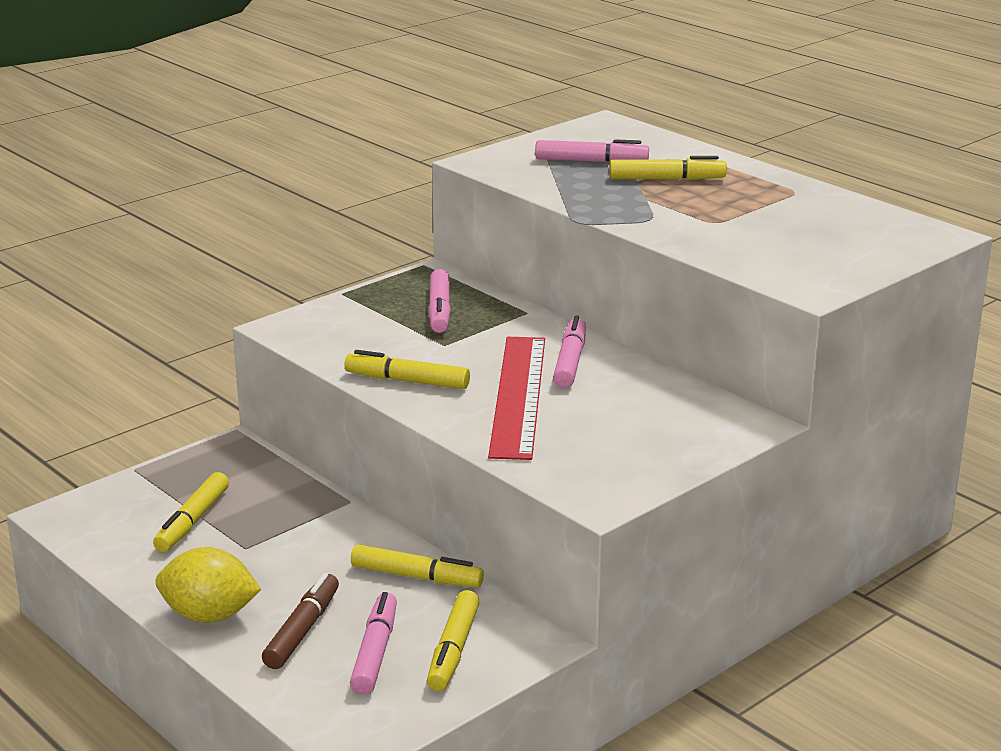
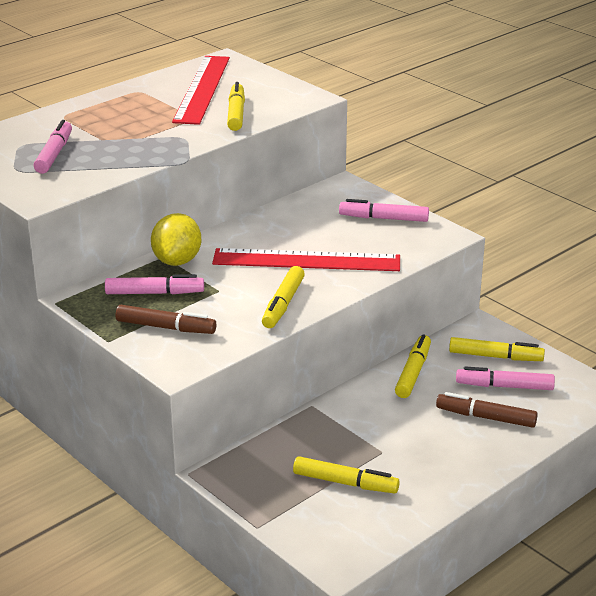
camera: 90 degrees left, 5 degrees up
(209, 616) = (476, 461): yellow lemon -> yellow lemon (177, 261)
(363, 319) = (166, 327): none -> brown marker
(570, 361) = (253, 241): pink marker -> pink marker (383, 218)
(666, 179) = (103, 129): yellow marker -> yellow marker (236, 113)
(816, 224) = (202, 89): none -> red ruler

